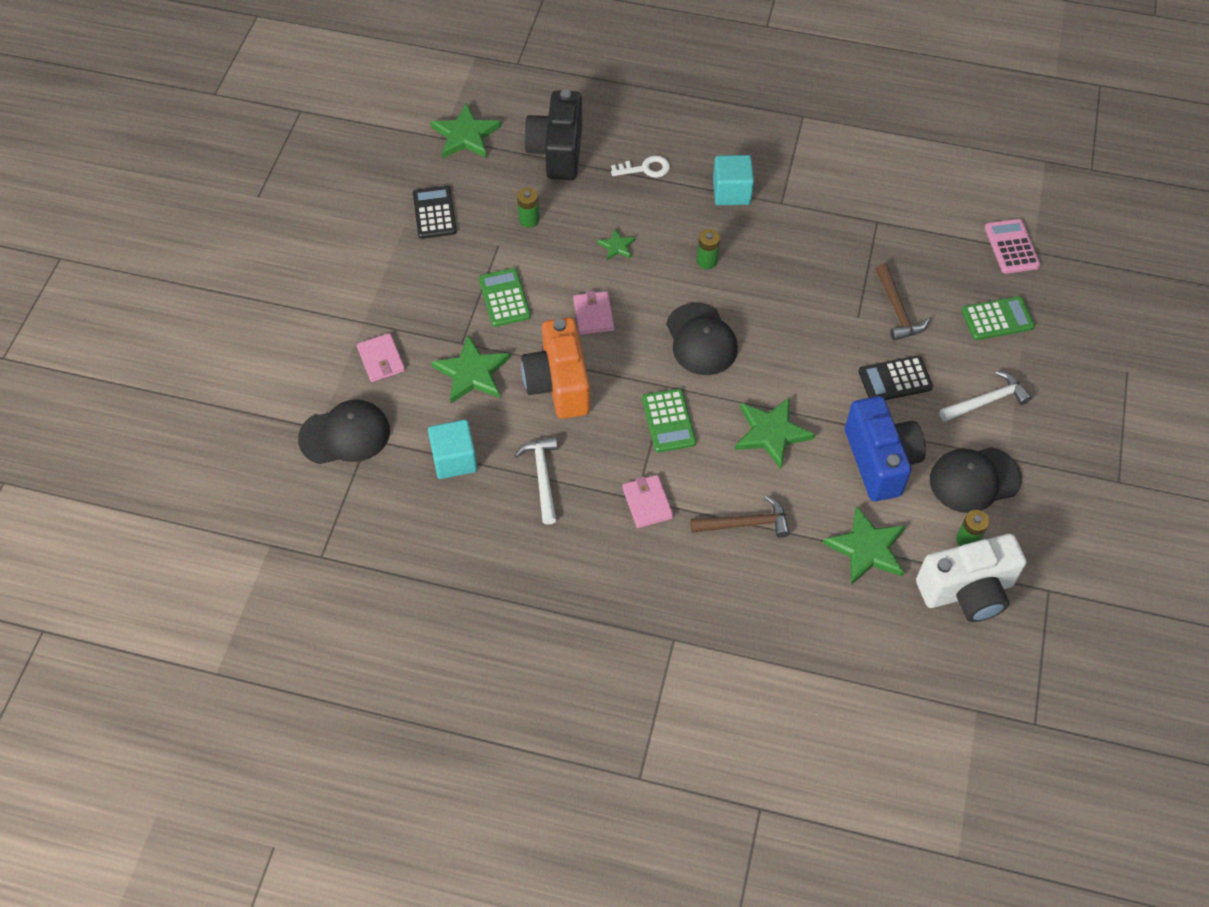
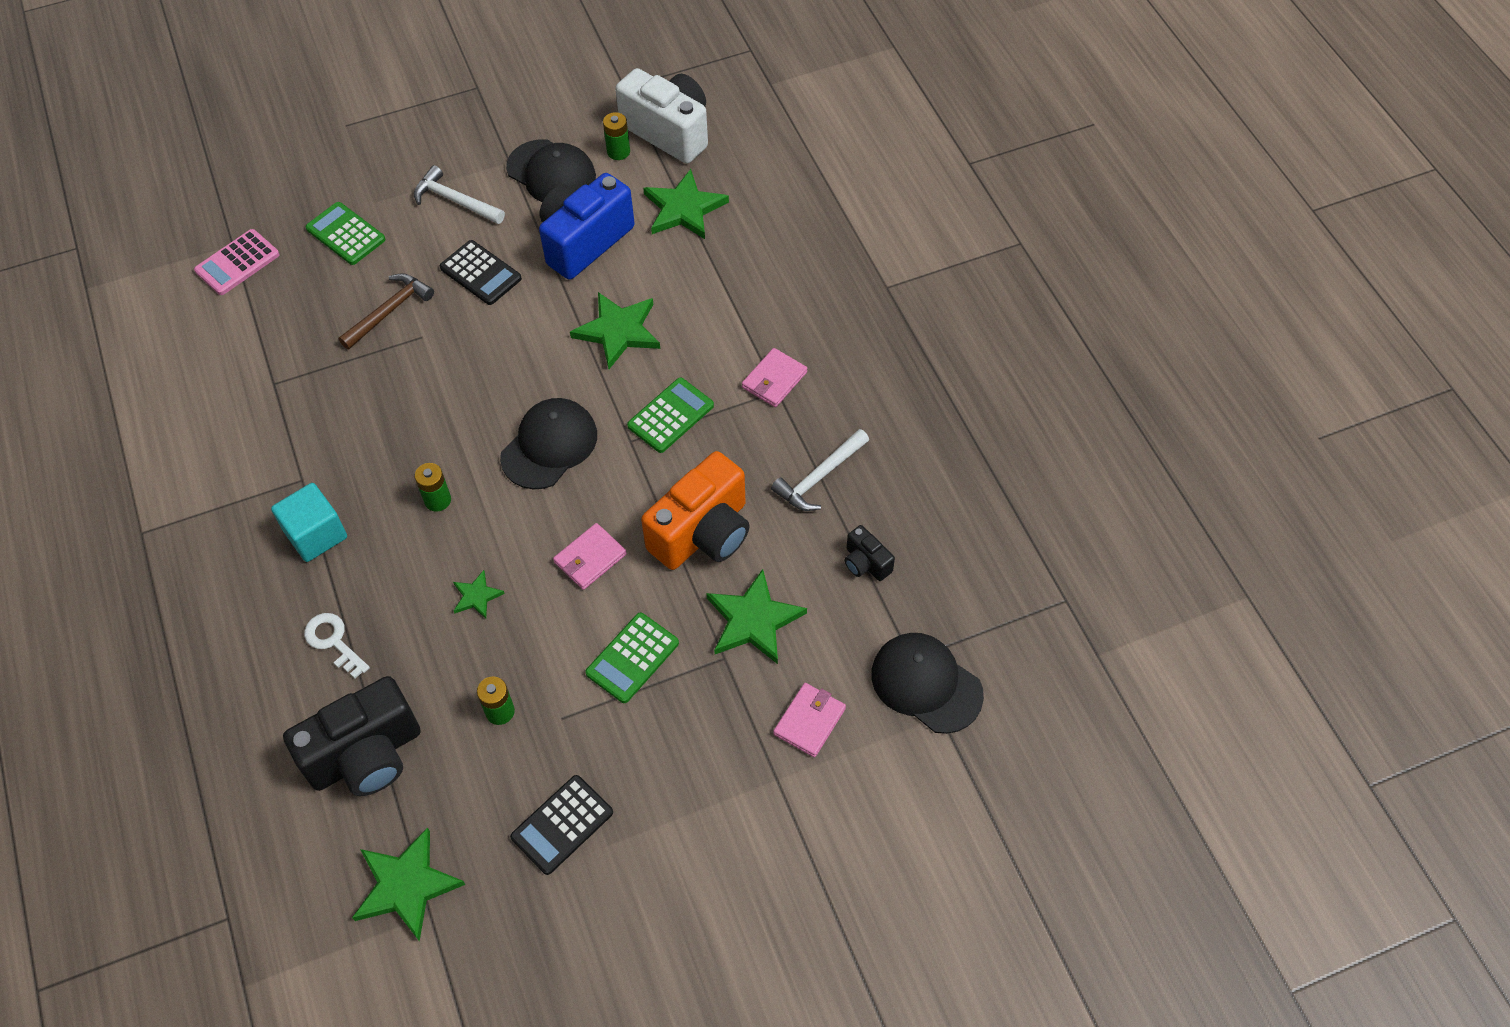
camera: 125 degrees left, 0 degrees up
(454, 459) = (866, 563): turquoise cube -> black camera
(745, 524) = (732, 299): brown hammer -> none

